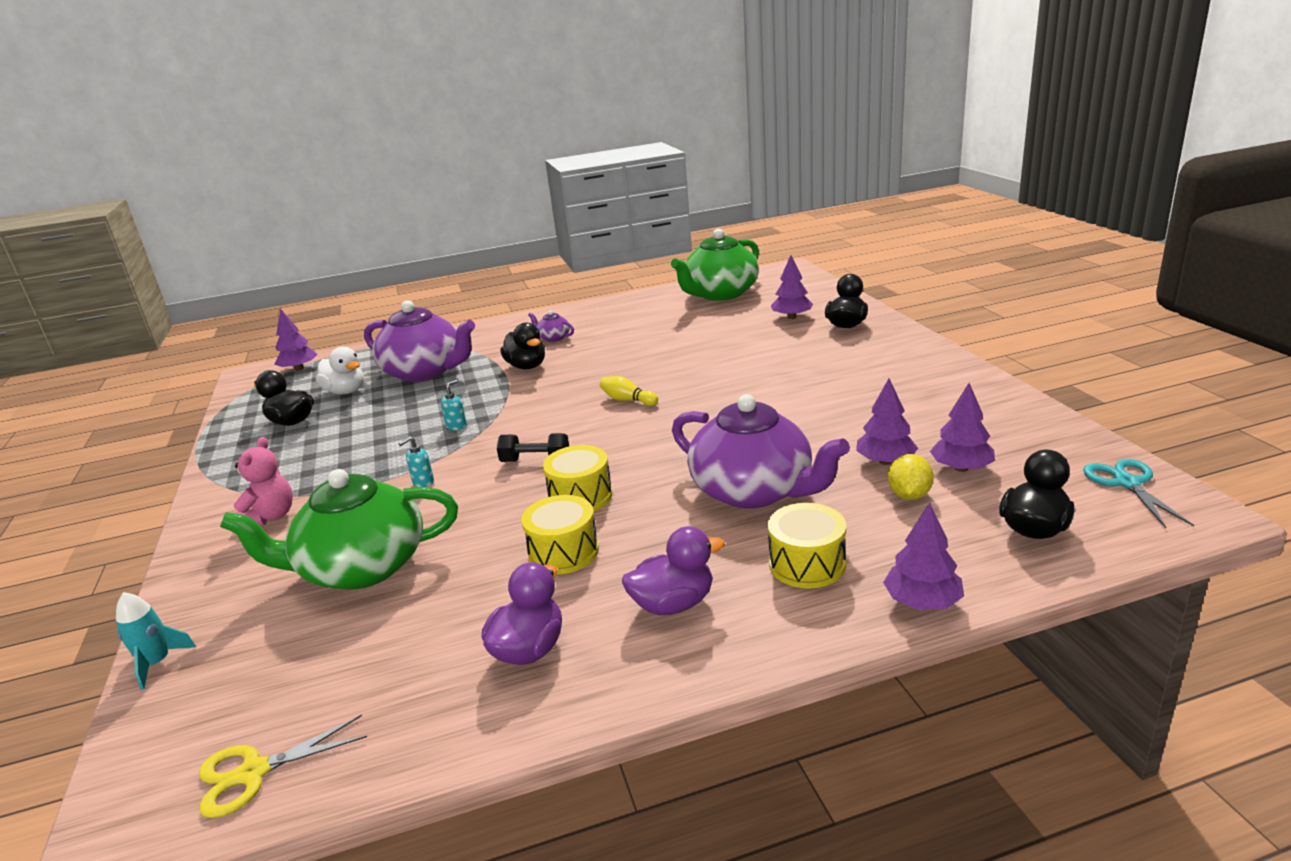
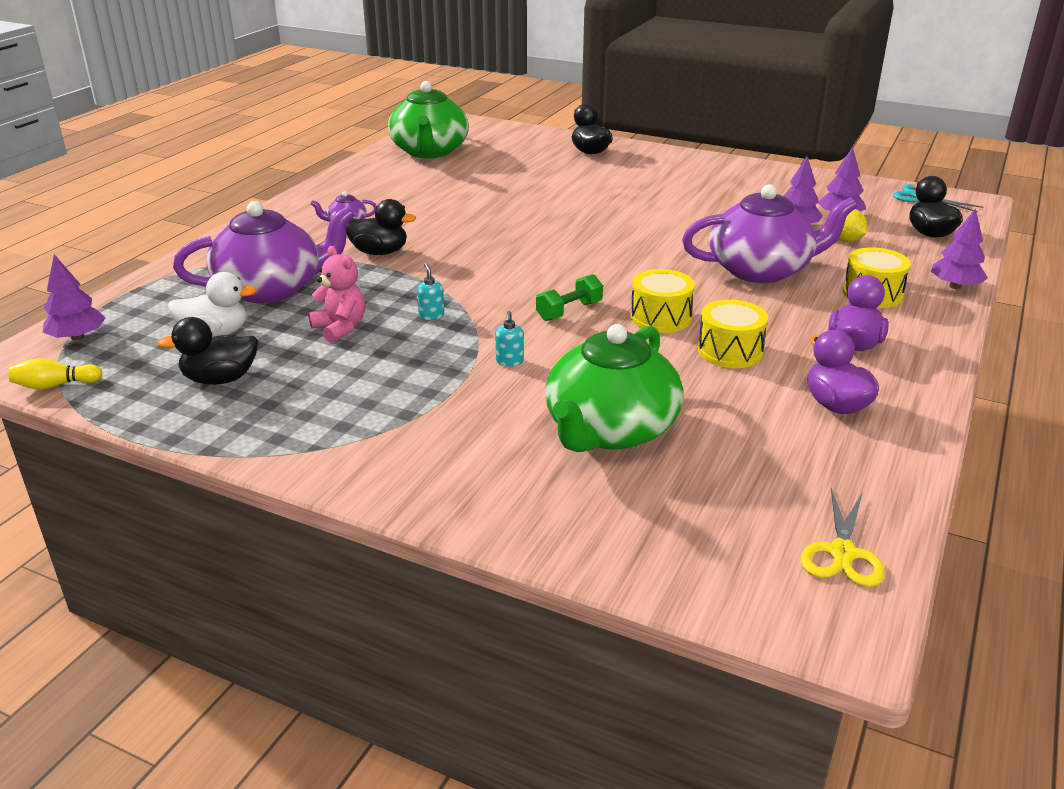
camera: 50 degrees left, 5 degrees up
(157, 663) = (608, 566): turquoise rocket -> none
(270, 516) = (426, 445): pink teddy bear -> pink teddy bear (340, 328)
(535, 461) = (569, 311): black dumbbell -> green dumbbell
(627, 400) = (541, 248): yellow bowling pin -> yellow bowling pin (55, 385)
(792, 317) = (534, 156): purple tree -> none

